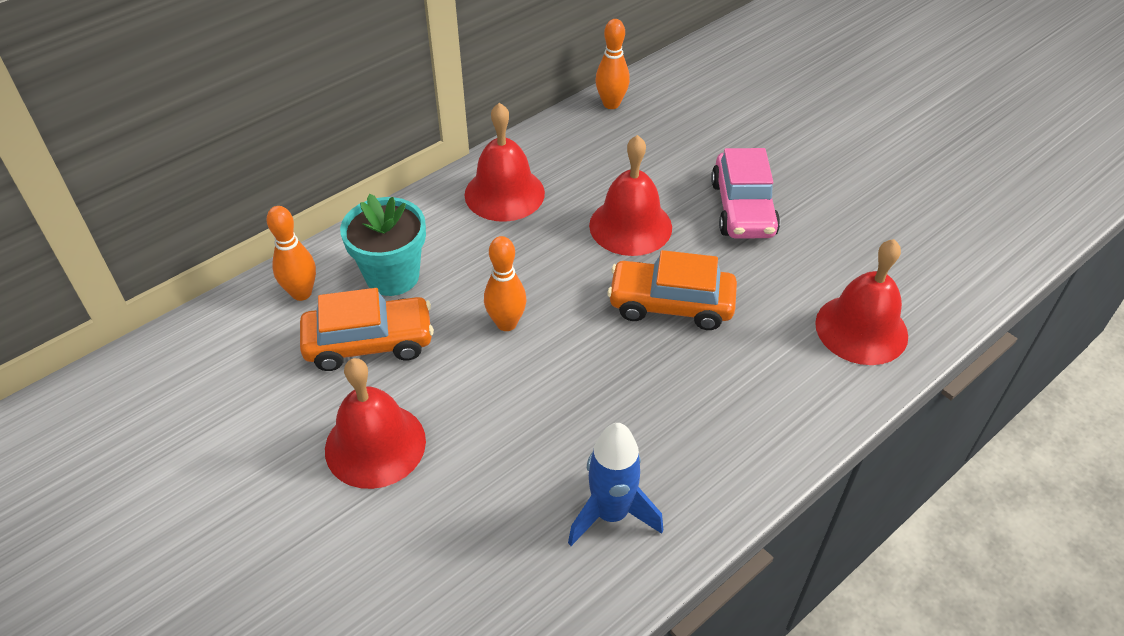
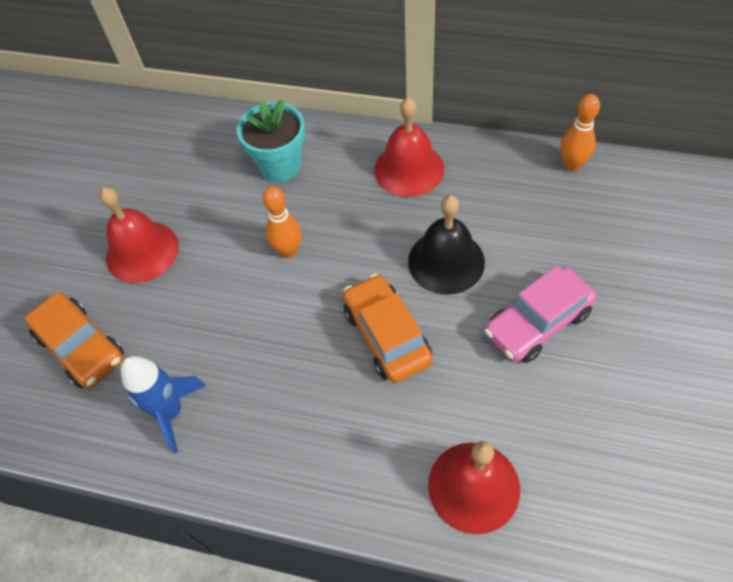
camera: 60 degrees right, 10 degrees up
(301, 293) = (230, 134): orange bowling pin -> none
(369, 342) = (217, 193): orange car -> orange car (81, 347)
(630, 226) = (446, 261): red bell -> black bell

